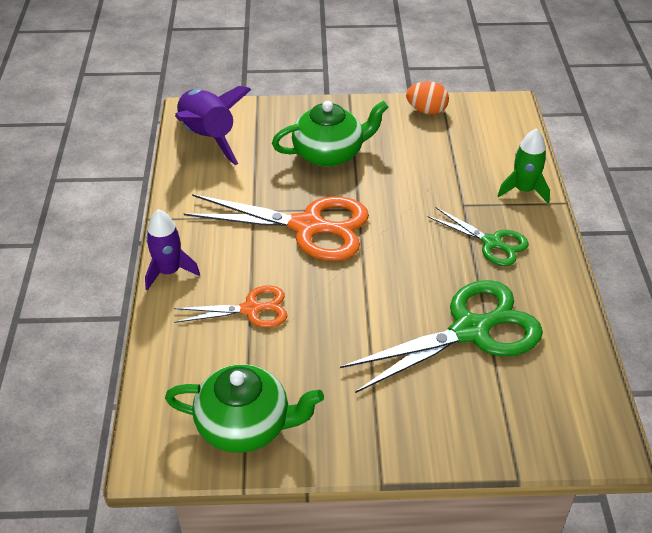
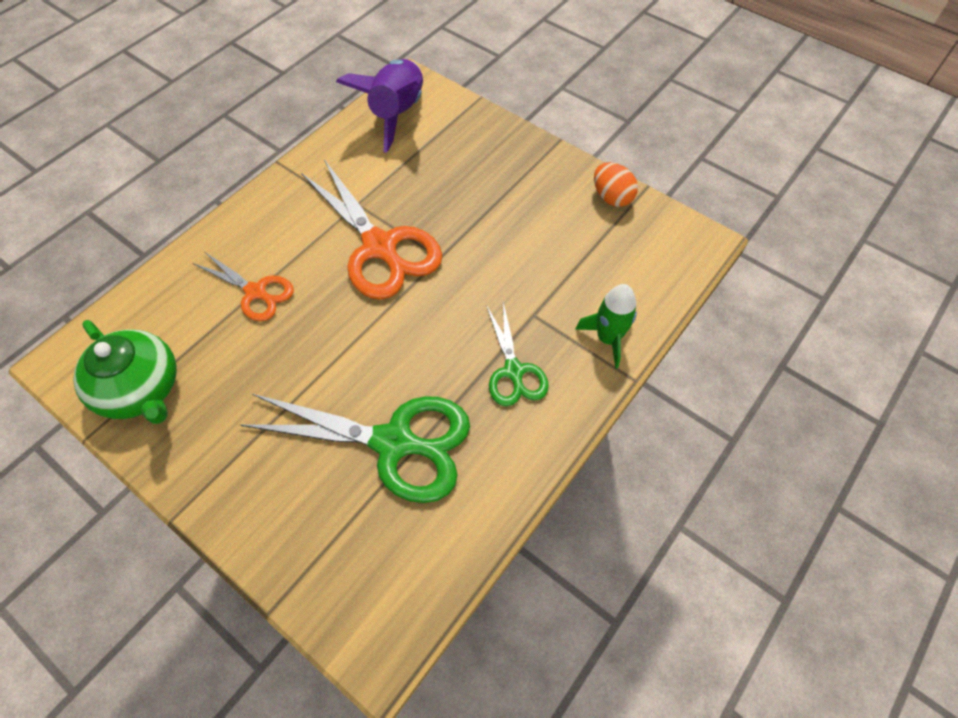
camera: 40 degrees right, 15 degrees up
(169, 272) = (238, 217): purple rocket -> none
(329, 153) = (476, 188): green teapot -> none

